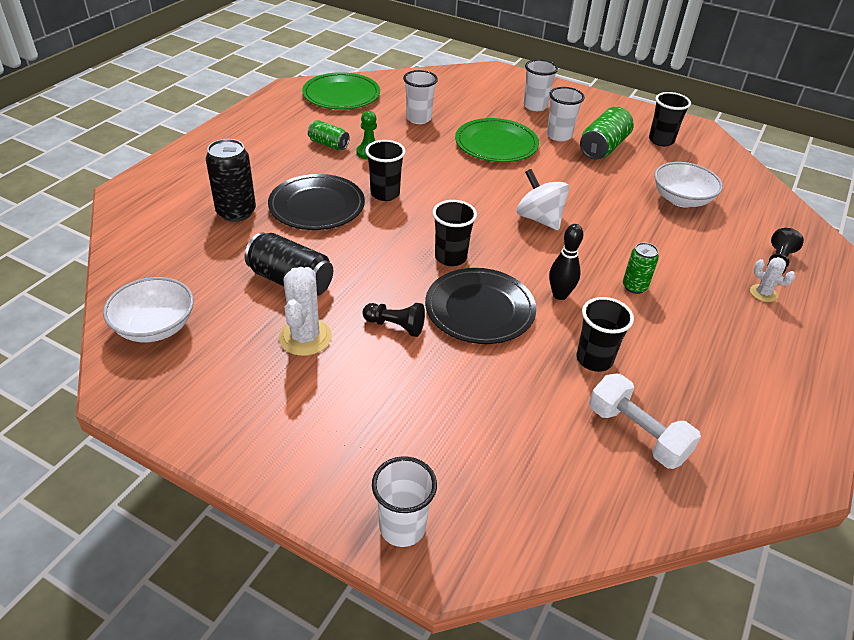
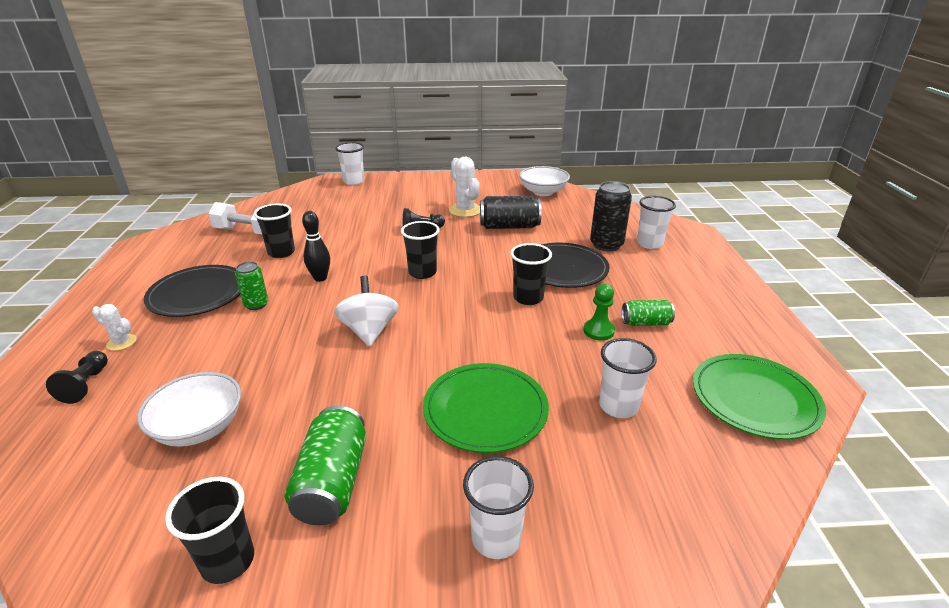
camera: 150 degrees right, 10 degrees down
(479, 309) = (375, 252): black plate -> black plate (198, 294)
(539, 219) = (369, 331): white spinning top -> white spinning top turned 120 degrees counterclockwise
(559, 136) = (412, 474): white cup -> white cup (649, 243)

